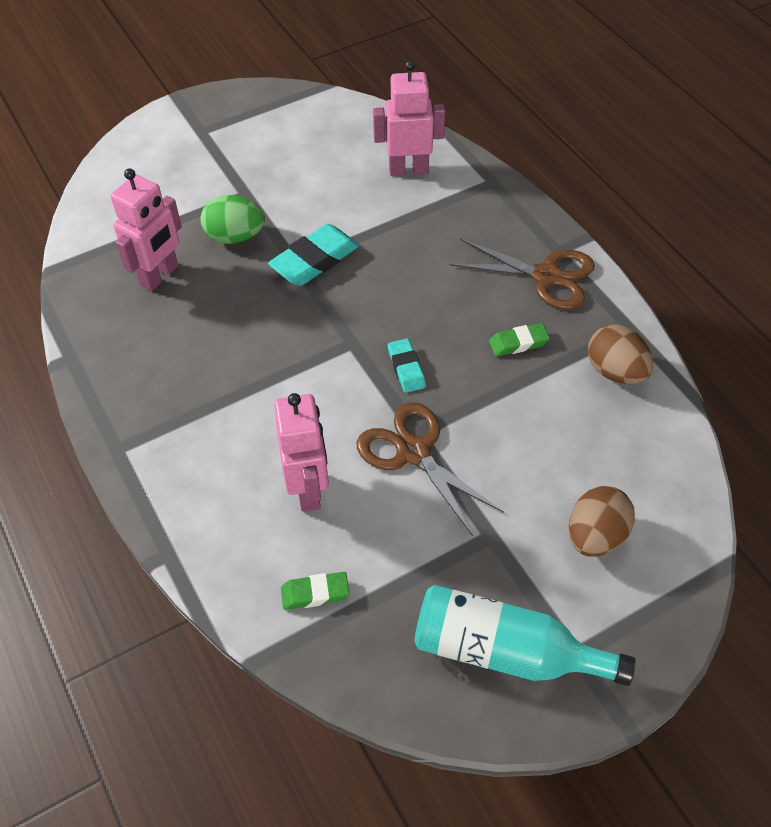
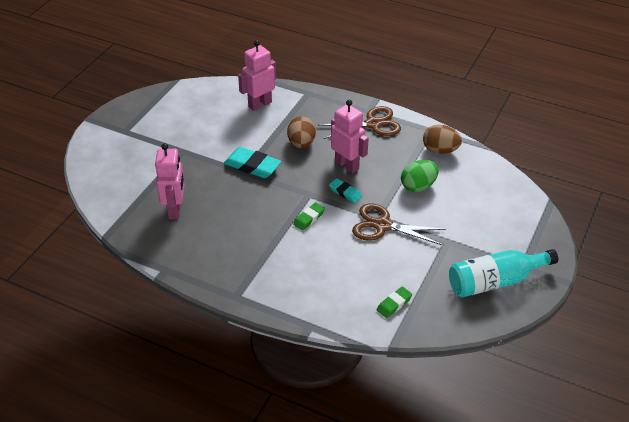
camera: 35 degrees left, 10 degrees down
(235, 237) = (198, 173): green egg -> green egg (418, 186)
(308, 489) = (349, 265): pink robot -> pink robot (347, 165)
(315, 260) = (252, 166): turquoise eraser -> turquoise eraser turned 75 degrees counterclockwise
(518, 343) = (387, 158): green eraser -> green eraser (309, 218)
(595, 536) = (491, 219): brown egg -> brown egg (301, 143)

